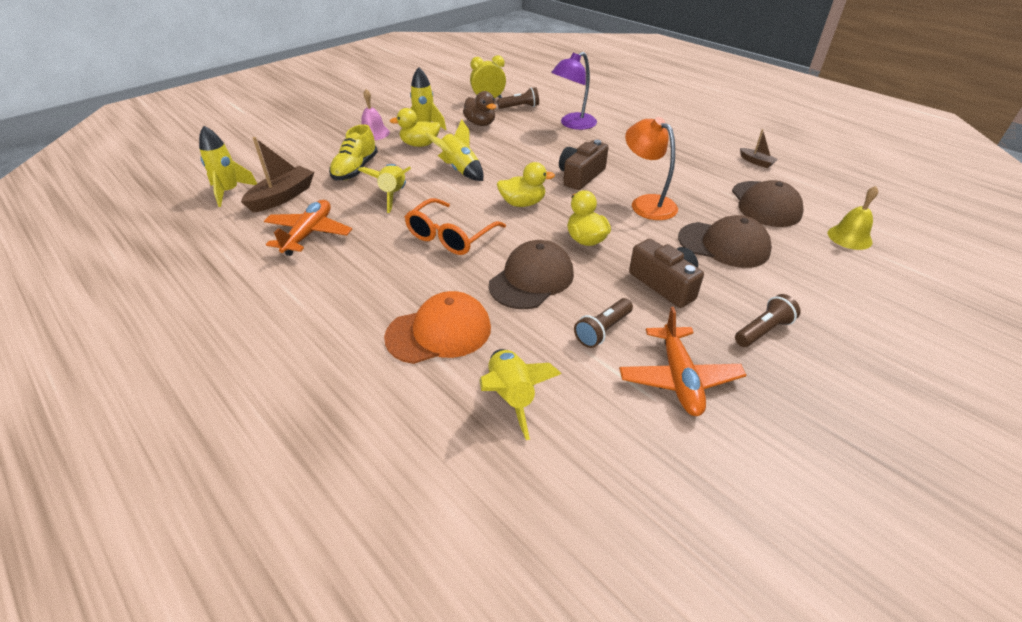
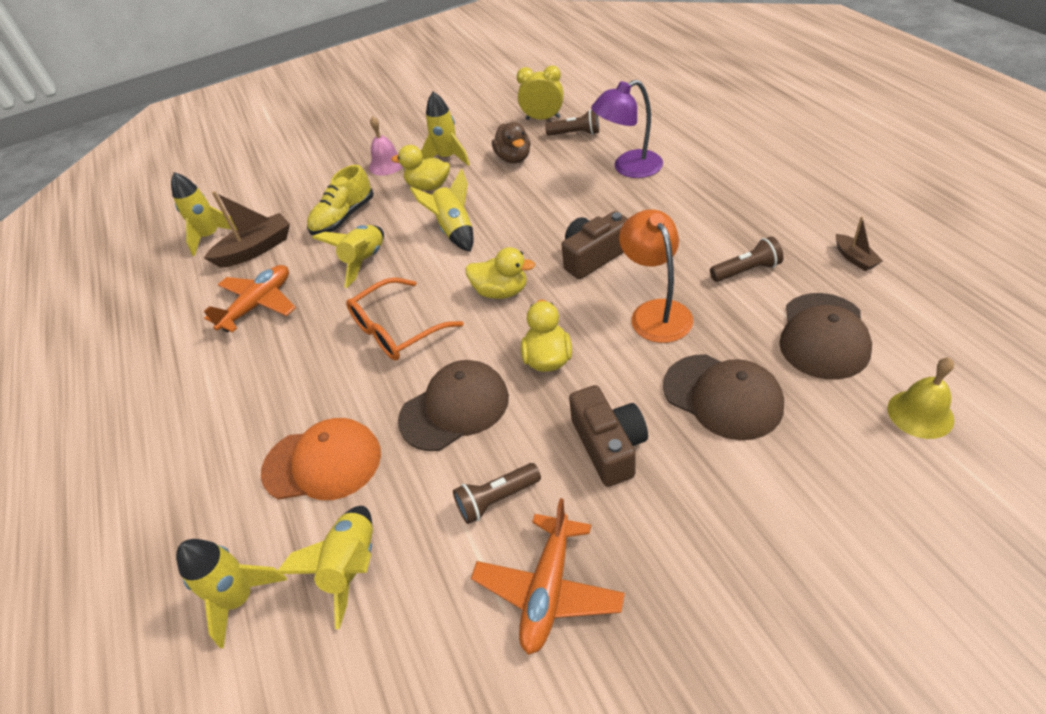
camera: 25 degrees right, 5 degrees up
(420, 441) = (240, 599): none -> yellow rocket
(763, 330) = (696, 544): brown flashlight -> brown flashlight (746, 270)

